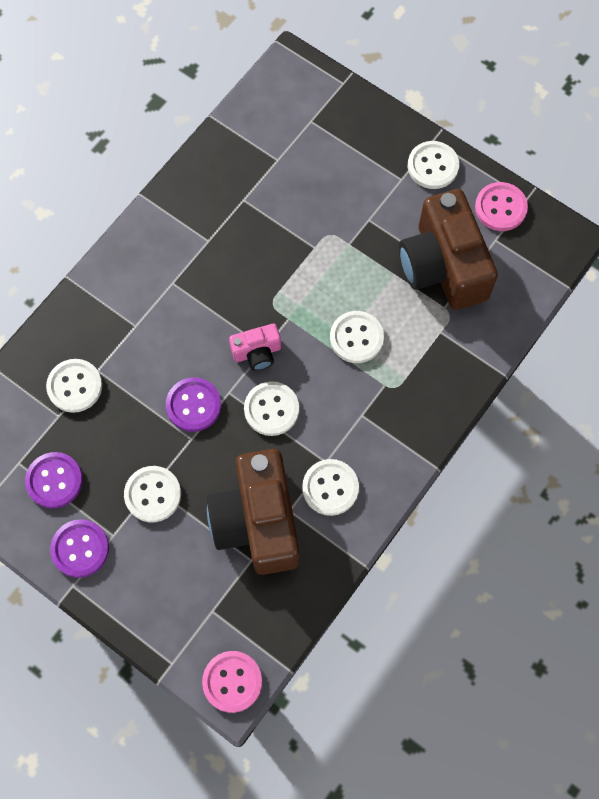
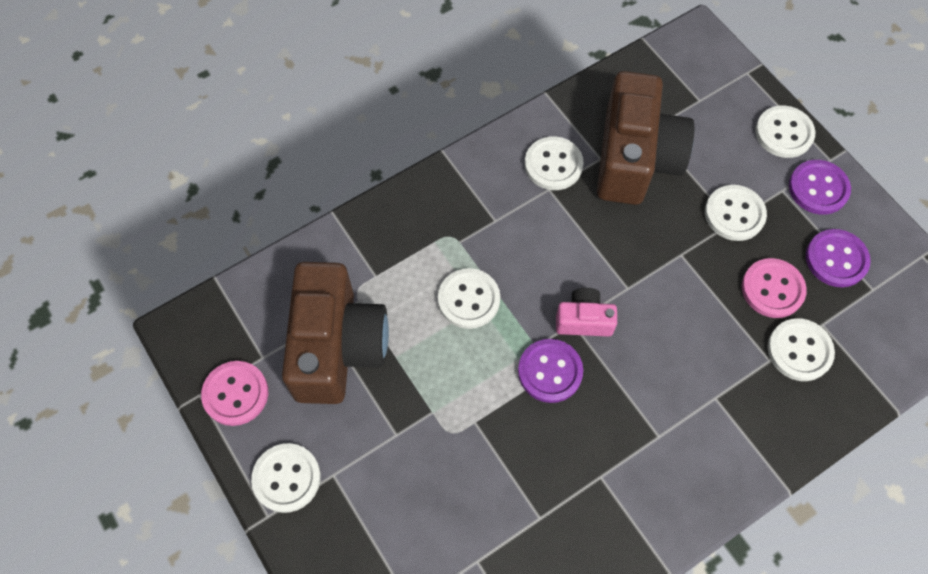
camera: 160 degrees left, 5 degrees down
(193, 405) = (670, 287): purple button -> purple button (550, 371)
(232, 681) = (696, 44): pink button -> pink button (772, 289)
(271, 409) = (587, 256): white button -> white button (784, 133)

